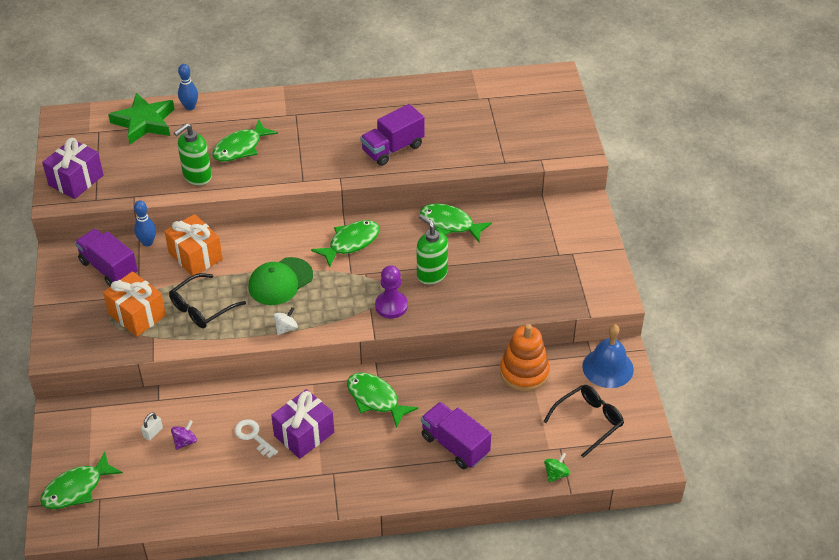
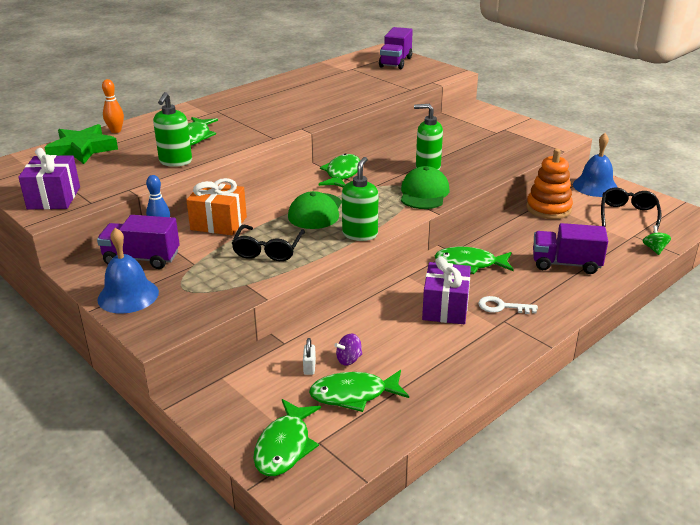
camera: 35 degrees left, 15 degrees down
(69, 304) = (128, 295): none -> blue bell
(137, 315) = (210, 276): orange gift -> none
(185, 441) = (349, 359): purple spinning top -> purple spinning top turned 120 degrees counterclockwise
(190, 107) = (116, 131): blue bowling pin -> orange bowling pin
(253, 436) = (405, 328): white key -> white key (502, 307)
(286, 328) = (360, 234): white spinning top -> green soap dispenser
(391, 306) = (424, 193): purple pawn -> green cap
(393, 149) = (320, 105): purple truck -> purple truck (395, 62)
(450, 224) = (401, 142): green fish -> green fish (354, 394)

